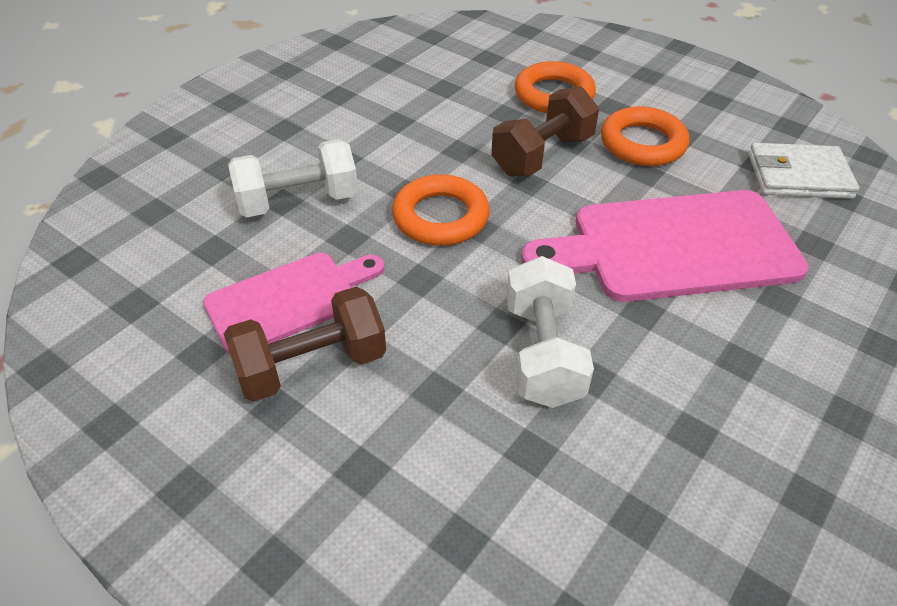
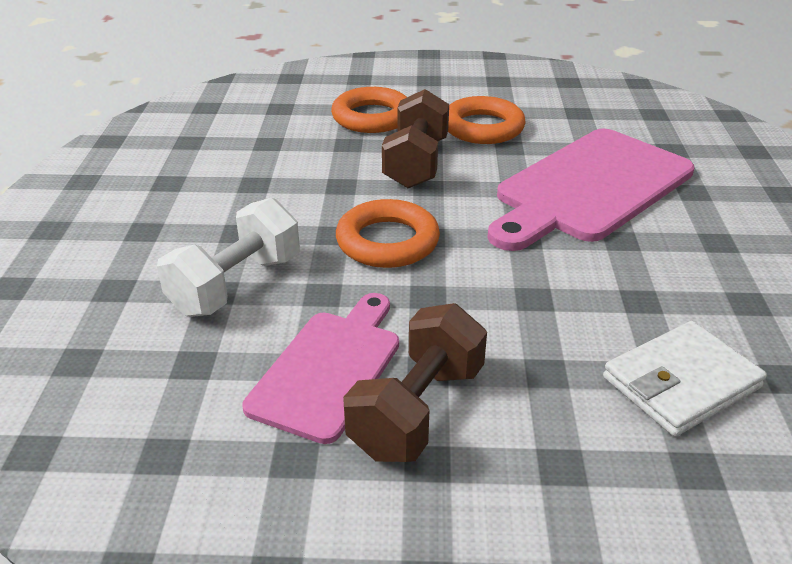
camera: 35 degrees left, 10 degrees down
(542, 353) = (590, 302): white dumbbell -> none
(798, 176) = (612, 110): white wallet -> white wallet (681, 382)

